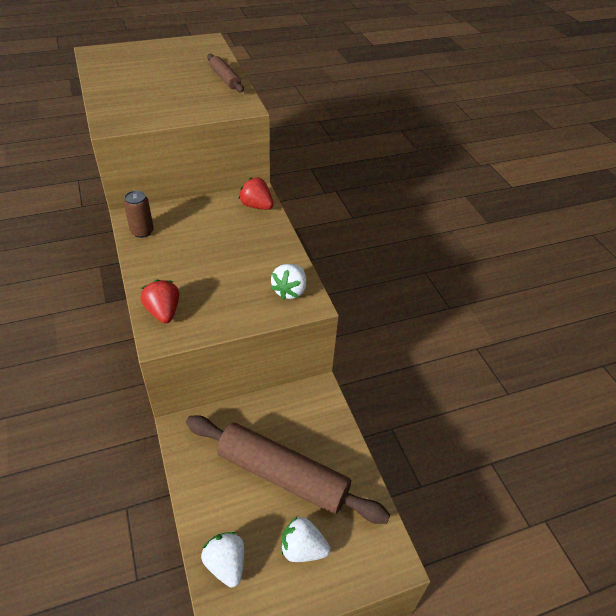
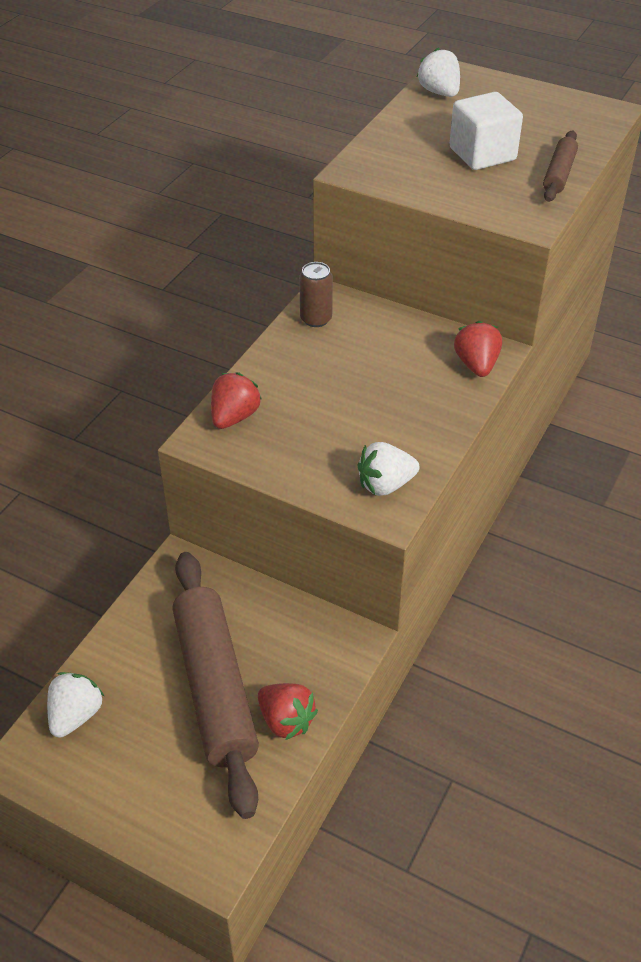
camera: 50 degrees right, 0 degrees up
(173, 85) = (482, 154): none -> white cube
(302, 549) = (151, 768): white strawberry -> white strawberry (439, 92)
(337, 458) = (286, 721): none -> red strawberry

